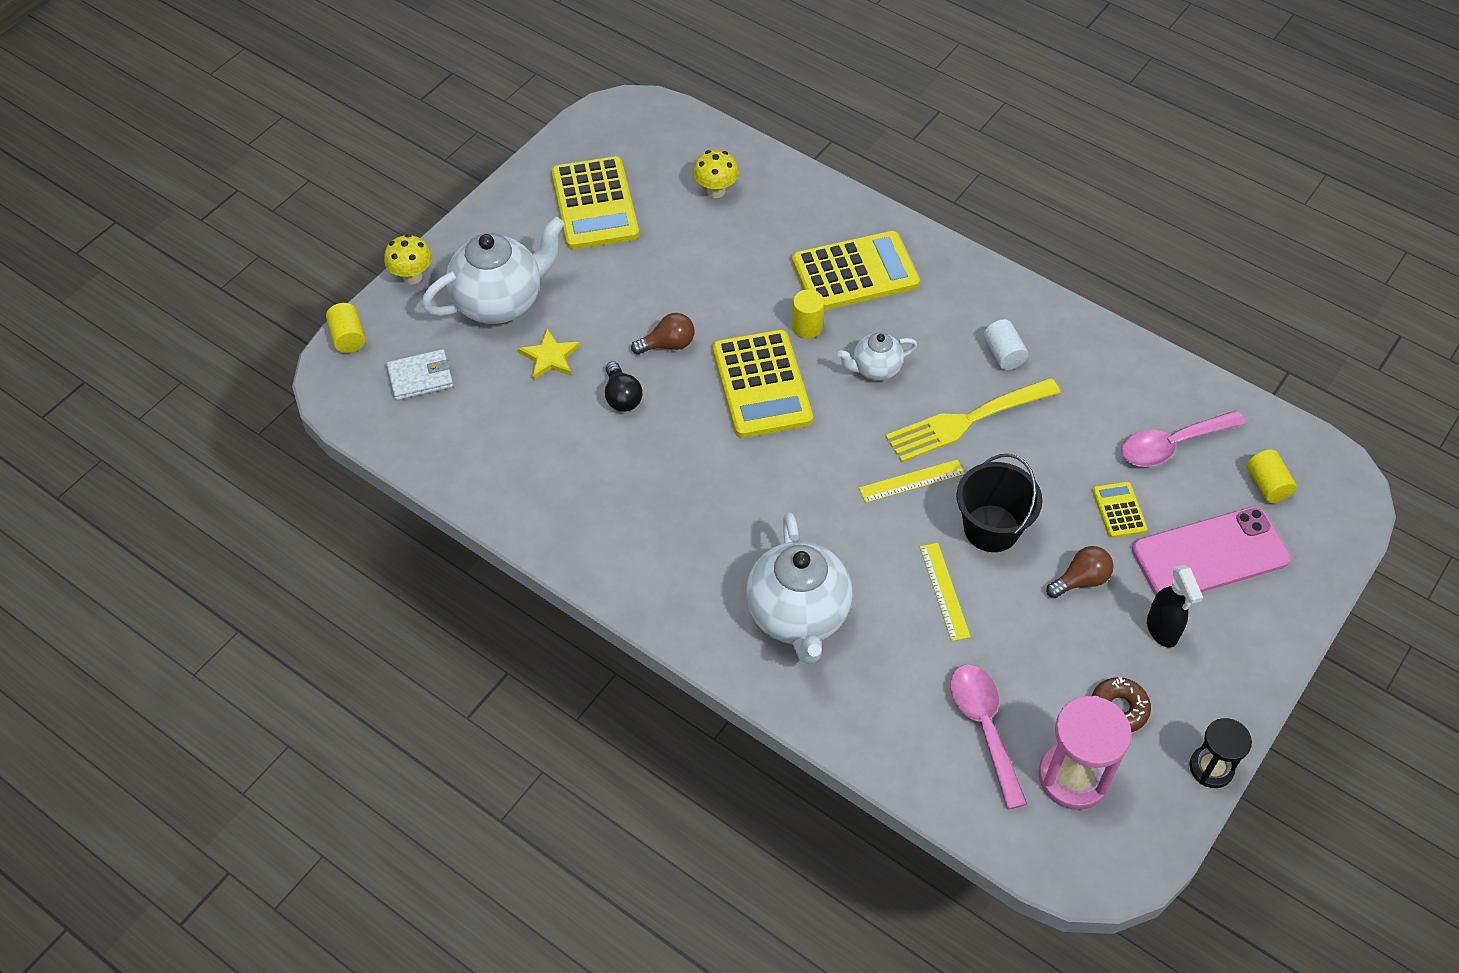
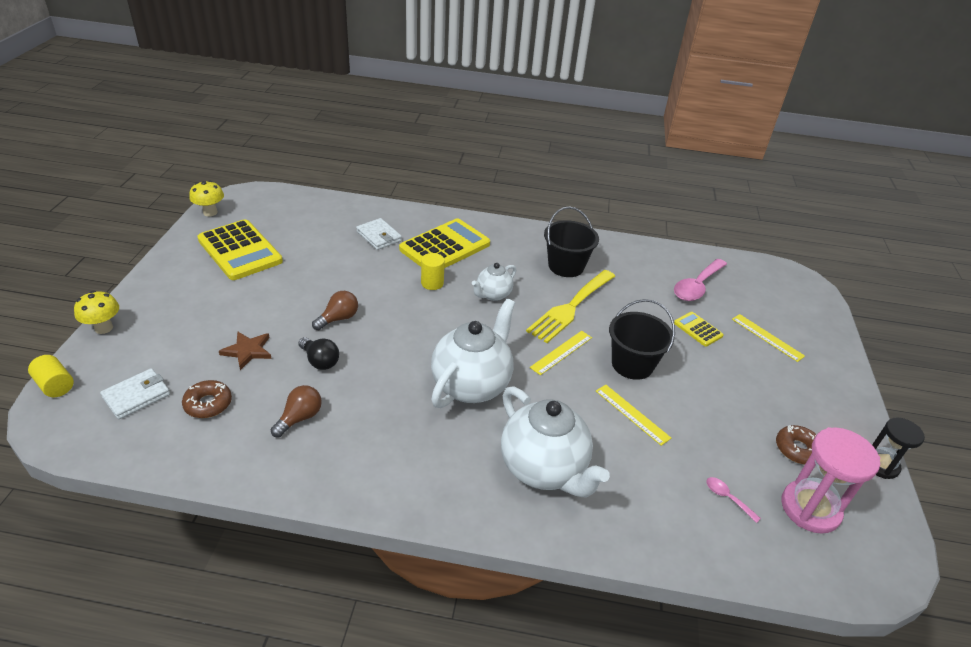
camera: 30 degrees left, 15 degrees down
(486, 412) = (208, 404): none -> brown donut
(500, 302) = (189, 326): white teapot -> white teapot (472, 385)
(550, 357) = (247, 351): yellow star -> brown star
(716, 191) = (325, 225): yellow mushroom -> yellow mushroom (210, 212)
(761, 385) = (421, 324): yellow calculator -> none
(776, 230) = (379, 236): none -> white wallet
(984, 727) = (727, 498): pink spoon -> pink spoon, size x0.47
(1003, 354) = (566, 266): white cylinder -> black bucket
(1080, 580) = (709, 377): brown light bulb -> brown light bulb (300, 418)
(1162, 630) = (779, 390): black spray bottle -> none
(1210, 554) = (767, 337): pink phone -> yellow ruler
(1266, 485) = (763, 292): yellow cylinder -> none

